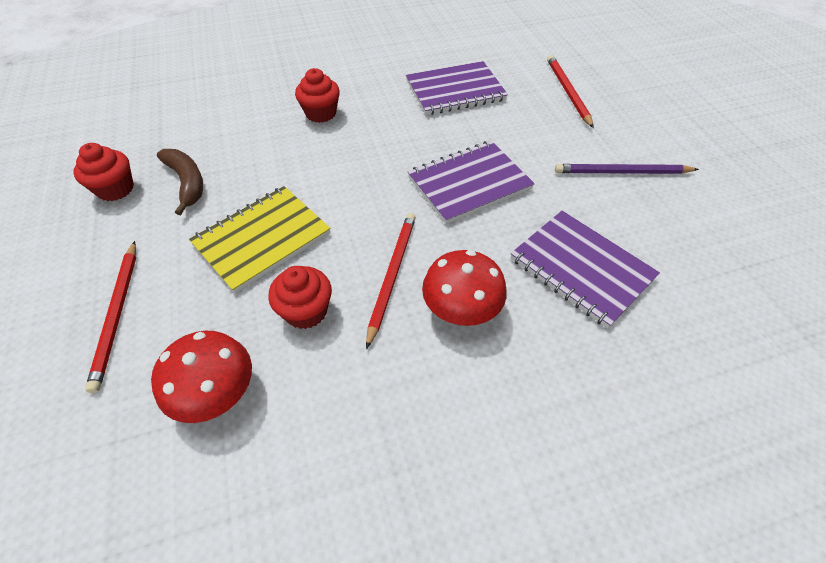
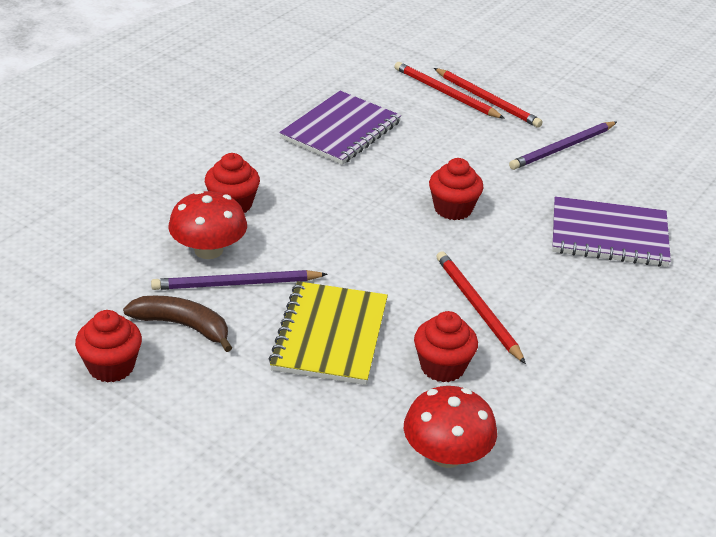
camera: 40 degrees left, 15 degrees down
(117, 315) = (282, 455): red pencil -> red pencil (487, 100)
(253, 169) = (236, 284): none -> purple pencil
(461, 308) = (556, 304): red mushroom -> red mushroom (208, 250)
(469, 183) = (453, 209): purple notebook -> red cupcake

